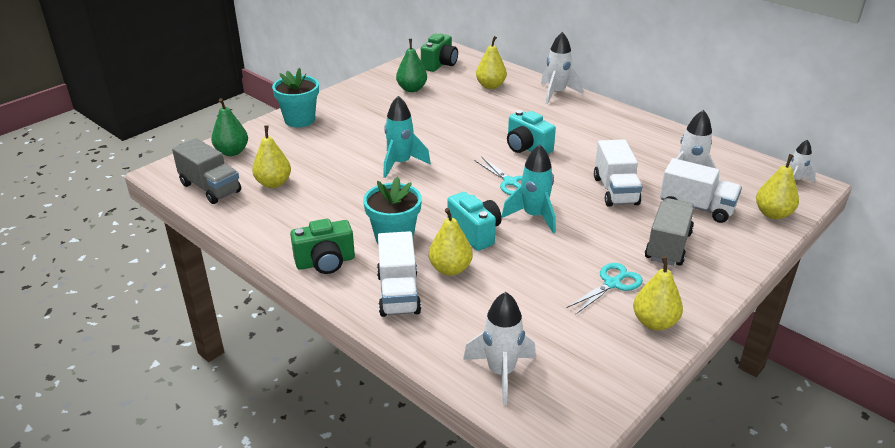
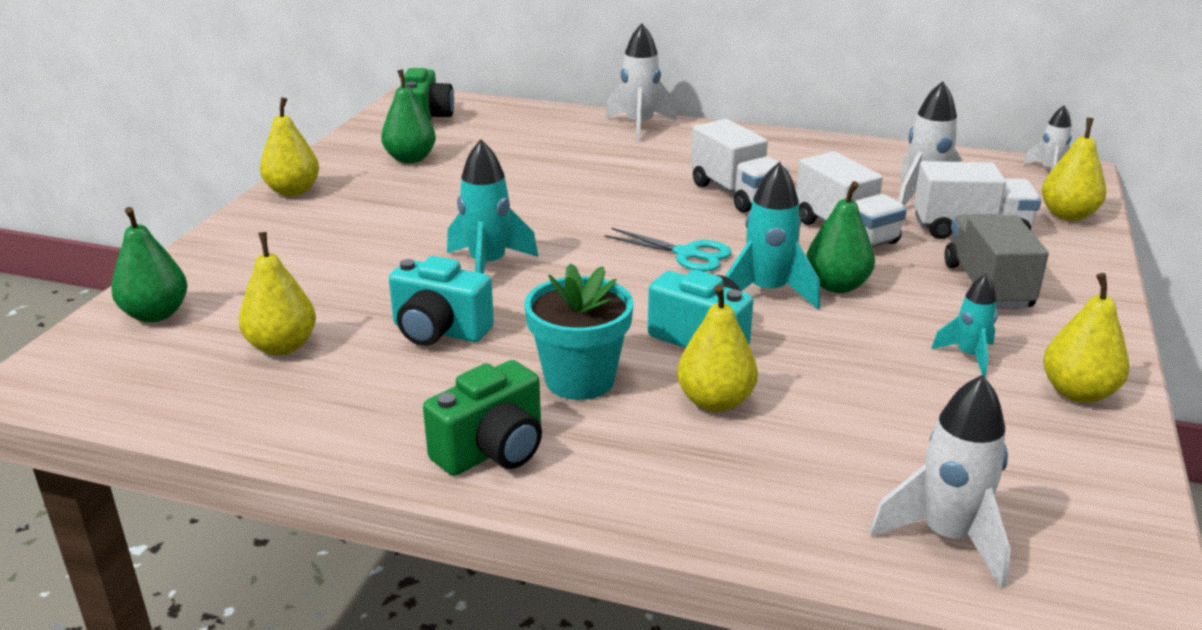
camera: 25 degrees left, 5 degrees down
(210, 188) = (158, 383): grey truck -> none
(299, 120) = (249, 238): turquoise flower pot -> none
(398, 293) = (666, 464): white truck -> white truck (736, 193)
(490, 86) = (532, 133): yellow pear -> yellow pear (293, 191)
(527, 148) = (666, 203): turquoise camera -> turquoise camera (439, 331)
(577, 222) = (837, 286): none -> green pear
(612, 284) = (968, 356): turquoise scissors -> turquoise rocket

